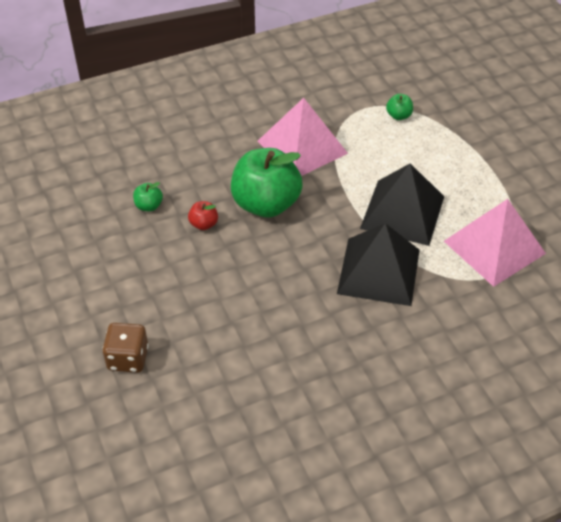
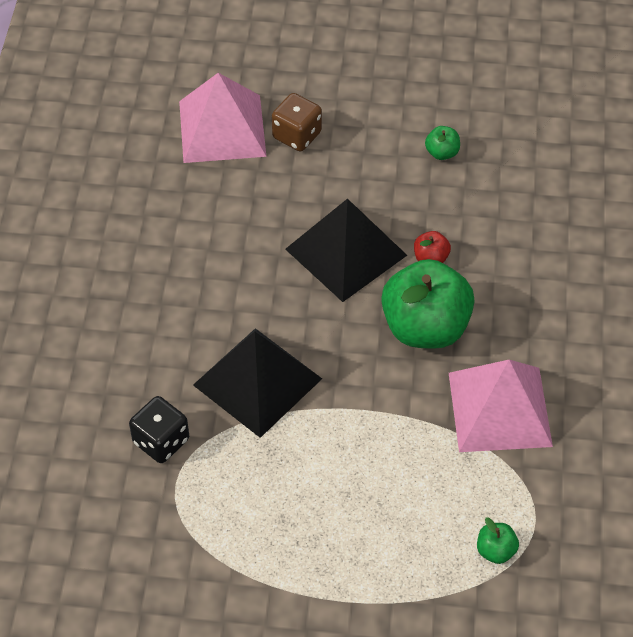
camera: 120 degrees right, 5 degrees up
(149, 206) = (489, 222): green apple -> green apple (442, 153)
(402, 212) = (325, 454): black pyramid -> black pyramid (346, 252)
(468, 300) = (161, 441): none -> black dice
(494, 247) = (211, 516): pink pyramid -> pink pyramid (222, 128)

